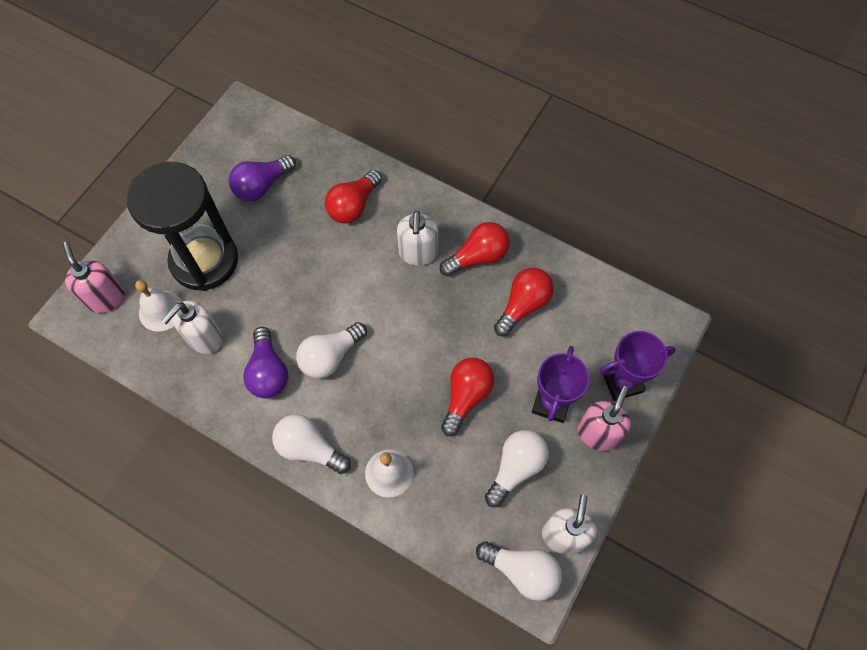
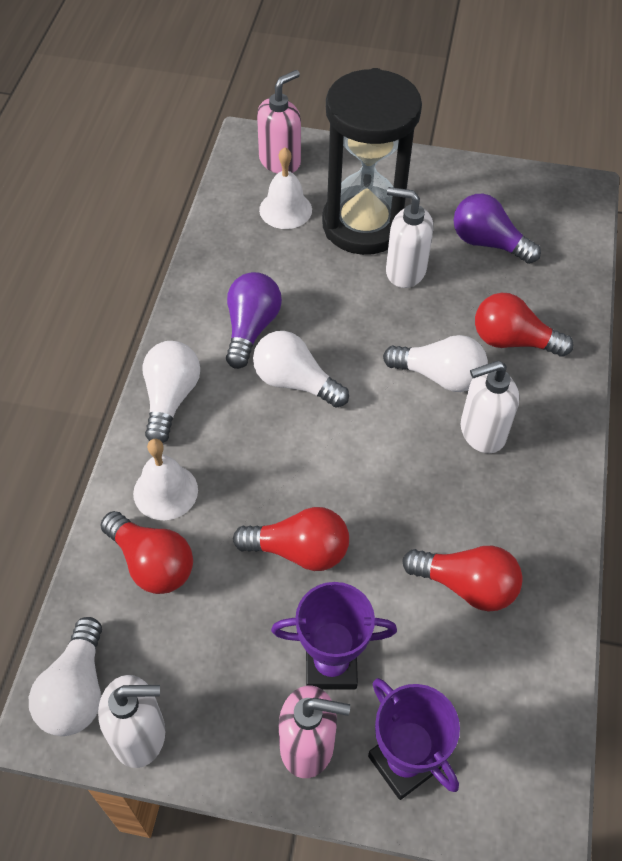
camera: 70 degrees right, 10 degrees down
(204, 338) = (268, 257): white soap dispenser -> white soap dispenser (405, 271)
(268, 372) = (251, 328): purple light bulb -> purple light bulb turned 135 degrees clockwise
(478, 256) = (514, 505): red light bulb -> red light bulb (152, 563)
(515, 468) = (218, 643): white light bulb -> white light bulb (440, 376)

